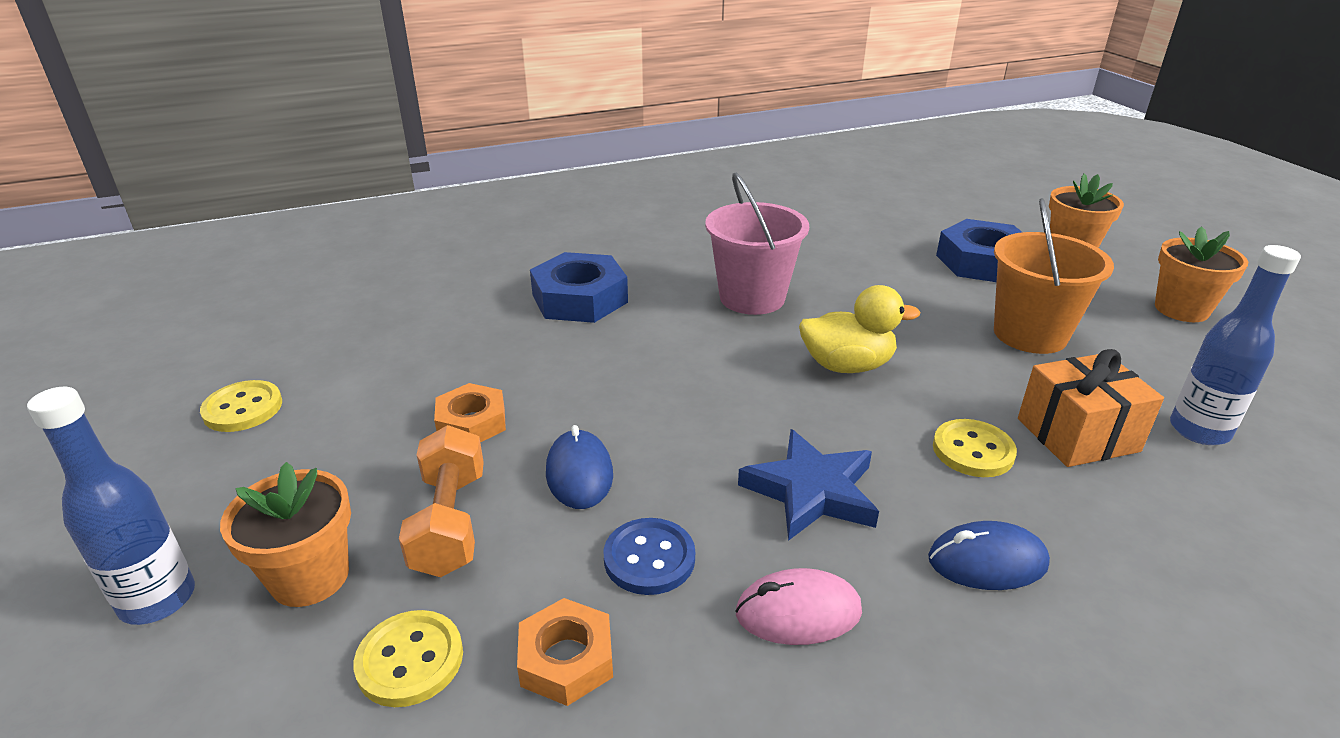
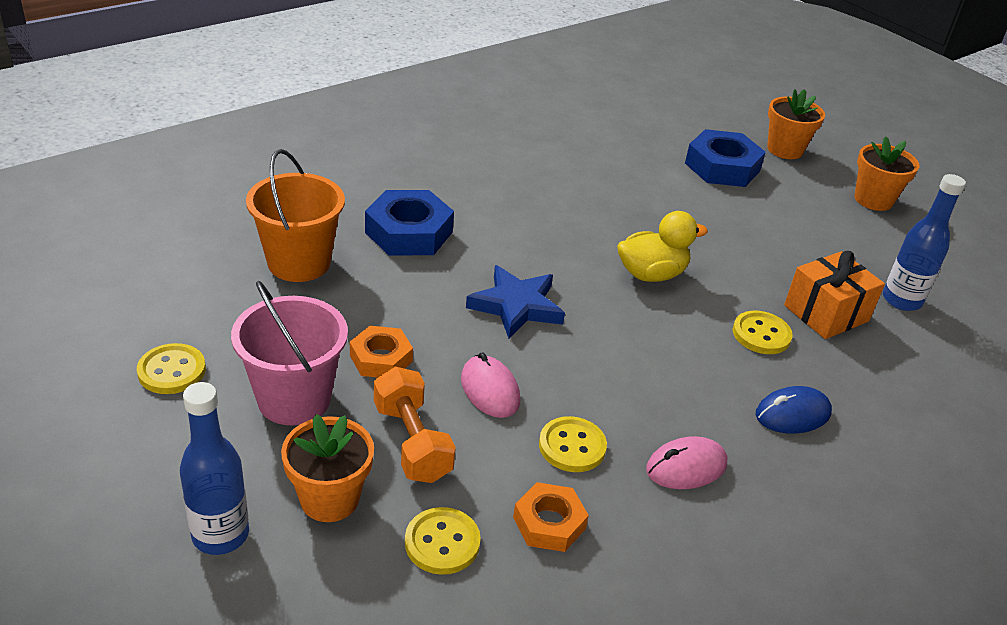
camera: 20 degrees left, 5 degrees up
(579, 474) = (490, 390): blue mouse -> pink mouse
(649, 558) = (572, 446): blue button -> yellow button
(752, 298) = (554, 218): pink bucket -> pink bucket (294, 399)
(811, 491) = (662, 380): blue star -> blue star (516, 306)
(1030, 334) = (774, 232): orange bucket -> orange bucket (299, 263)

